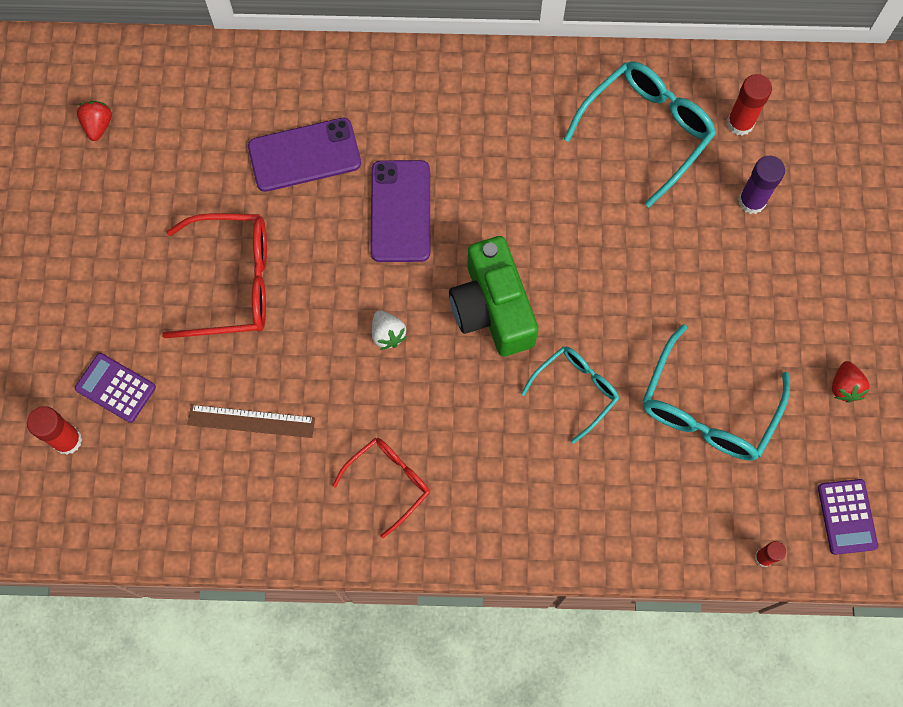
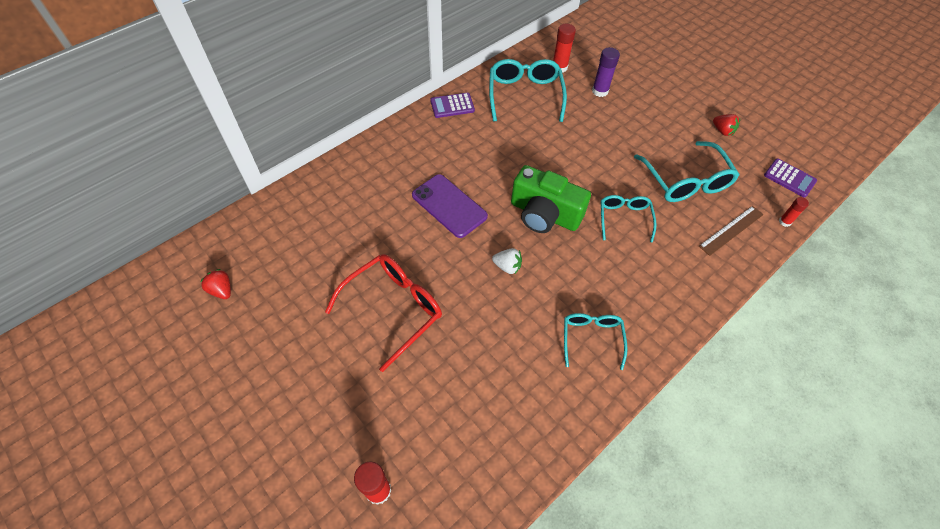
camera: 45 degrees left, 15 degrees down
(115, 388) = (379, 428): purple calculator -> purple calculator (452, 106)
(251, 421) = (483, 373): brown ruler -> brown ruler (731, 230)
(304, 155) = (368, 217): purple phone -> none
(389, 482) = (591, 338): red glasses -> turquoise glasses

